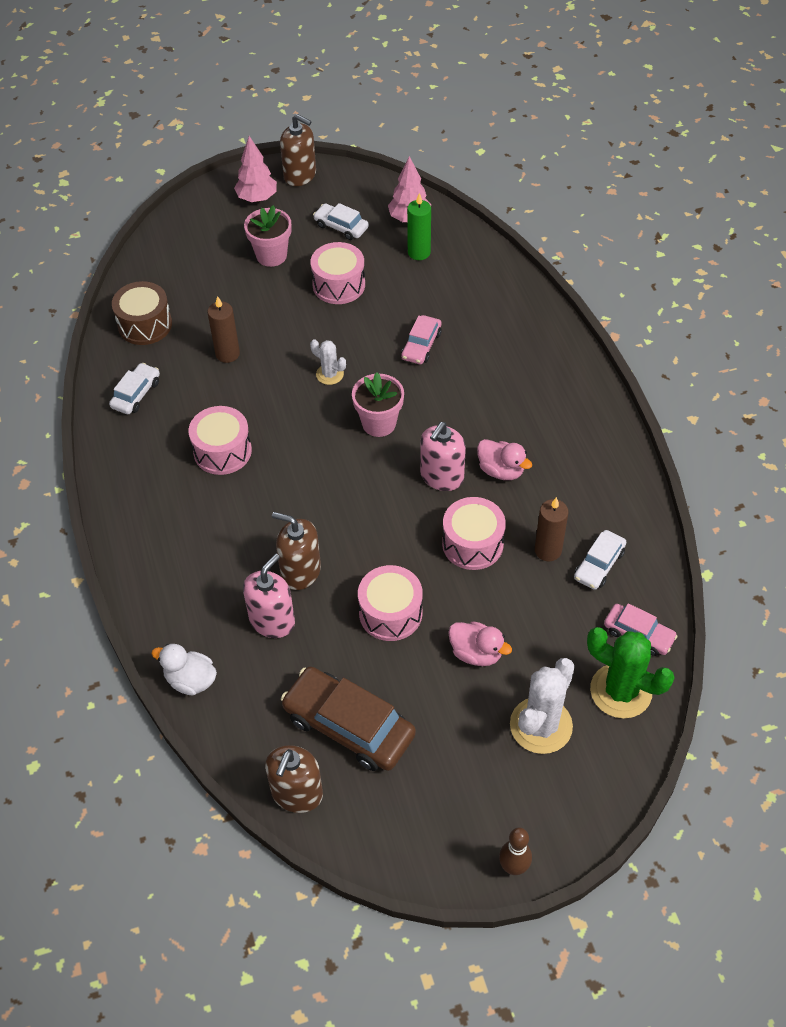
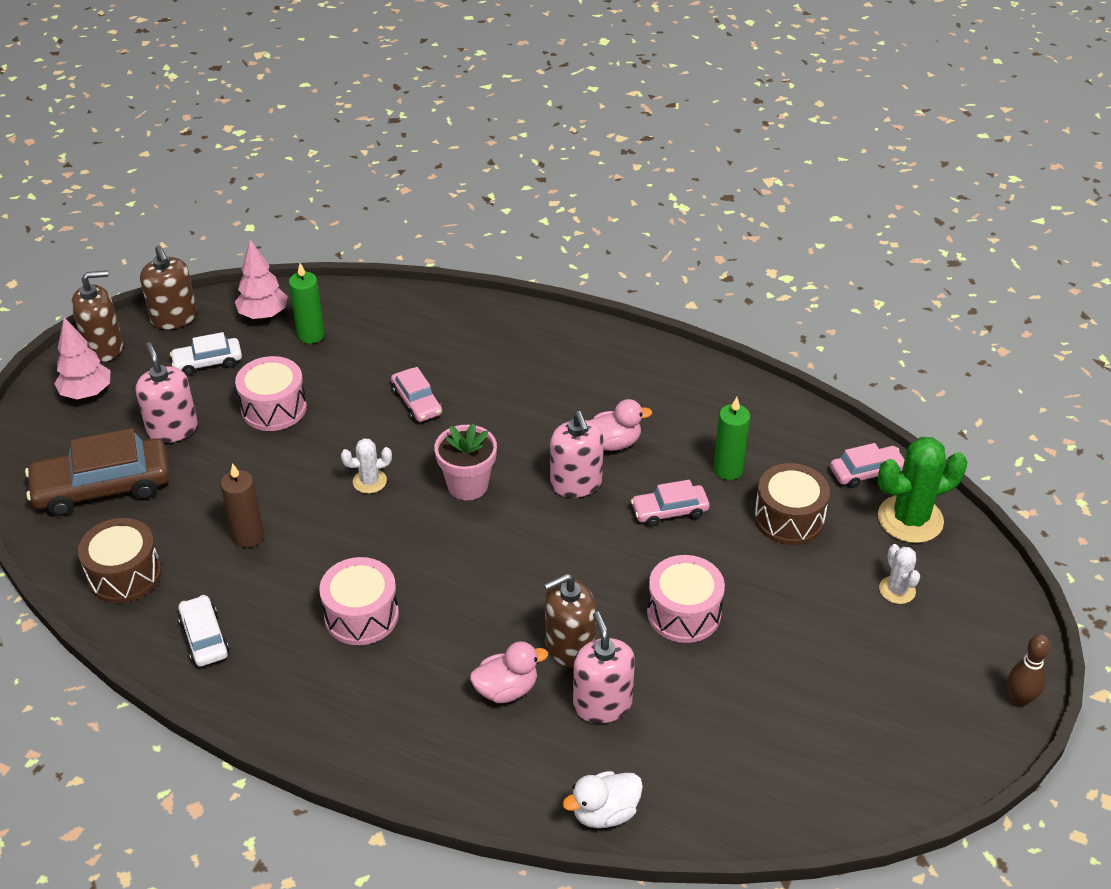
camera: 50 degrees left, 10 degrees down
(271, 255) = (172, 429): pink flower pot -> pink soap dispenser
(297, 793) = (811, 808): brown soap dispenser -> brown soap dispenser (174, 318)
(349, 726) = (775, 721): brown car -> brown car (103, 487)
(472, 544) = (669, 511): pink drum -> pink car
(476, 653) = (784, 583): pink duck -> pink duck (506, 689)
(540, 616) = (789, 518): none -> brown drum
(541, 725) = (897, 590): white cactus -> white cactus, size x0.54
(548, 550) = (728, 470): brown candle -> green candle
(599, 564) = (775, 449): white car -> none

